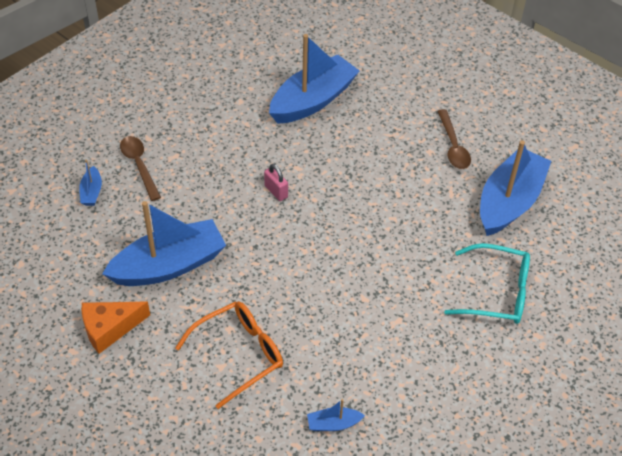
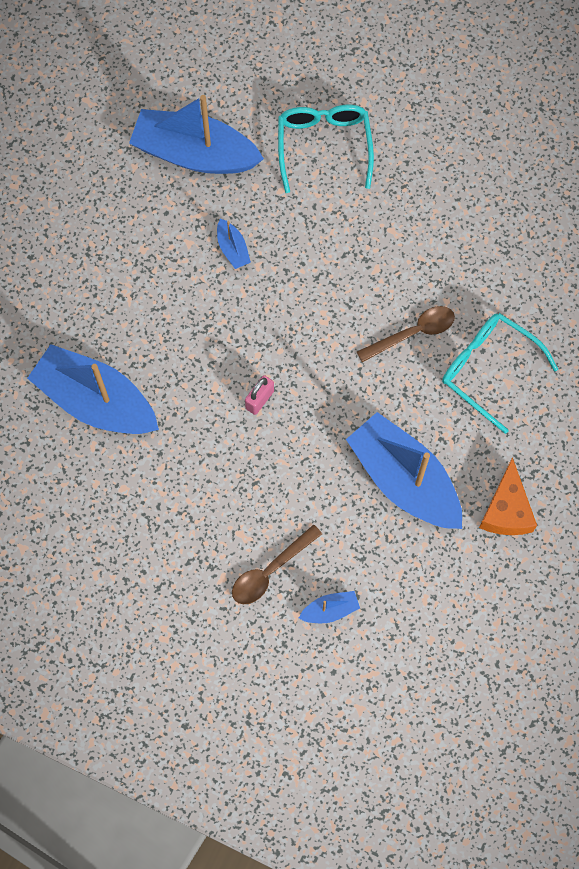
camera: 105 degrees left, 20 degrees up
(109, 328) = (506, 510): orange cheese -> orange cheese turned 45 degrees clockwise
(239, 354) = (488, 369): orange glasses -> turquoise glasses
(333, 424) = (531, 261): blue boat -> blue boat (232, 249)
(453, 146) = (126, 226): brown spoon -> brown spoon (412, 333)

